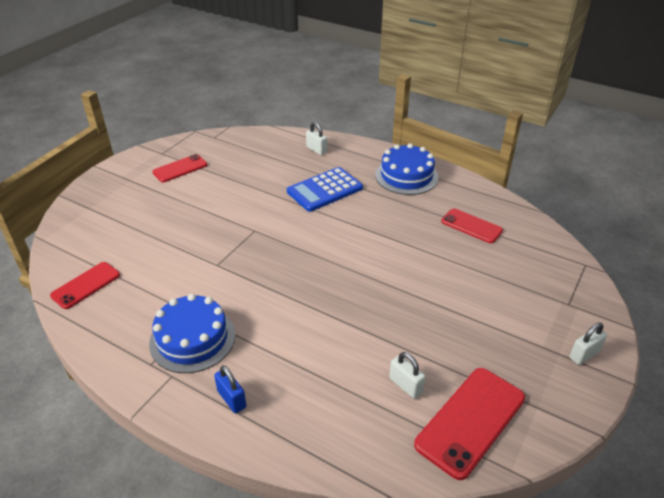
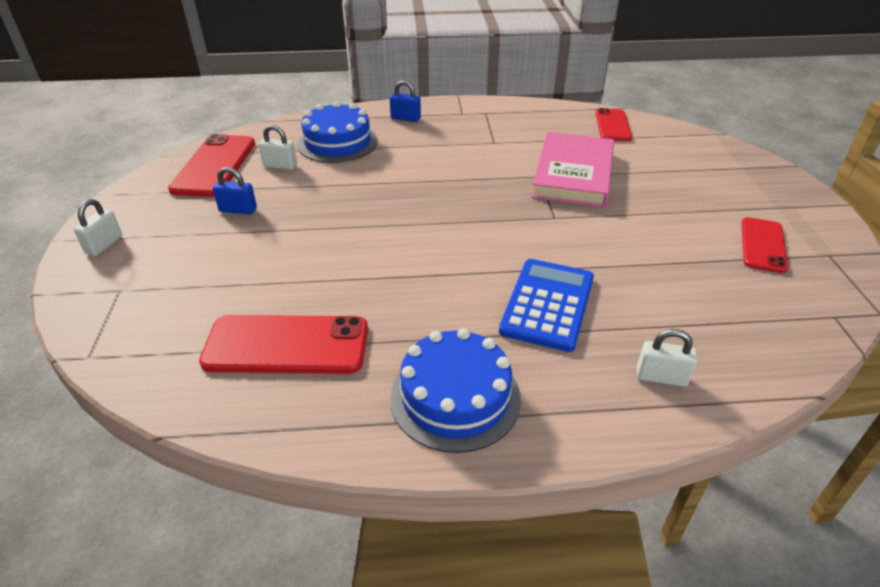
camera: 145 degrees right, 0 degrees up
(192, 339) = (478, 131): blue cake -> blue cake (337, 143)
(193, 254) = (573, 174): none -> pink book
(466, 342) = (238, 210): none -> blue padlock
(471, 226) = (286, 345): red phone -> red phone, size x1.58

